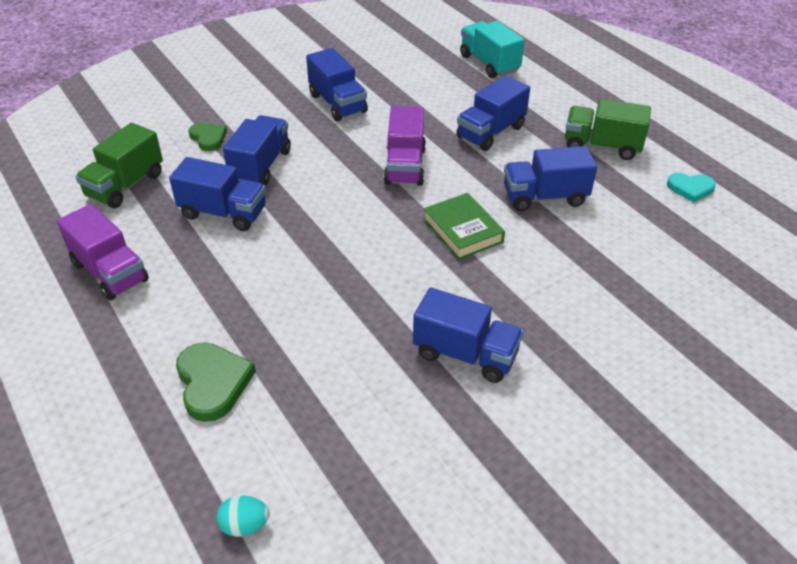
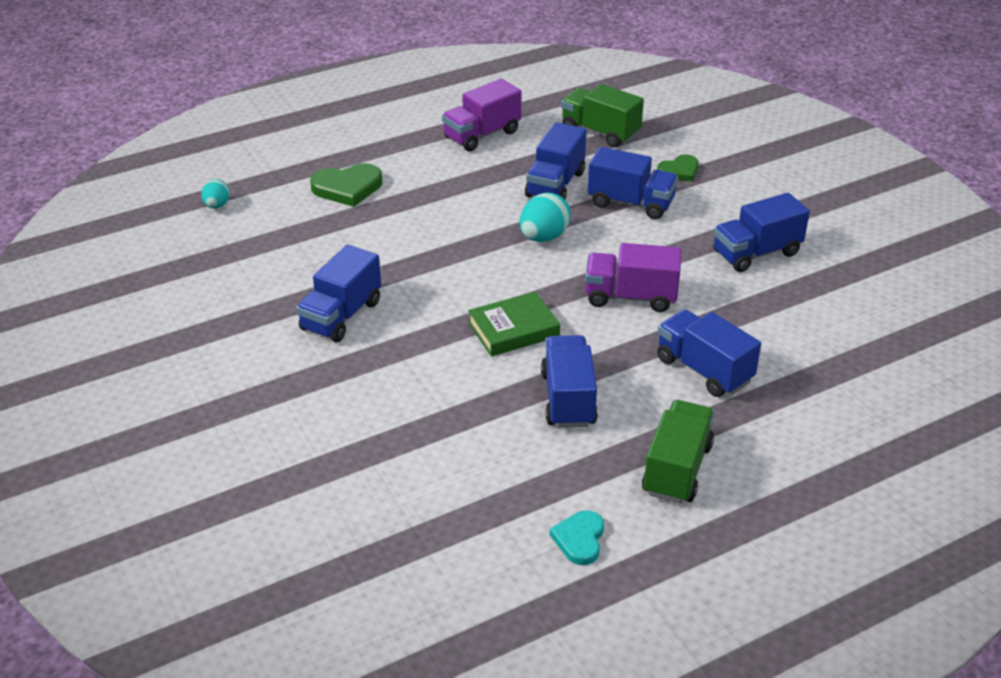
camera: 95 degrees right, 5 degrees down
(317, 218) = (543, 237): none -> turquoise egg
(489, 64) = (881, 387): turquoise truck -> none

